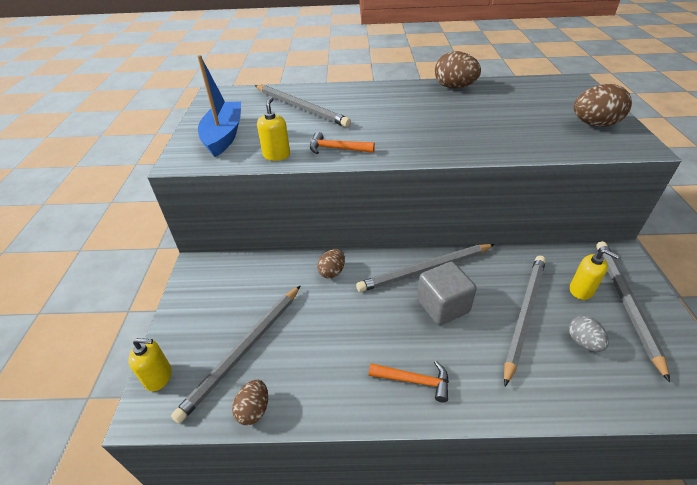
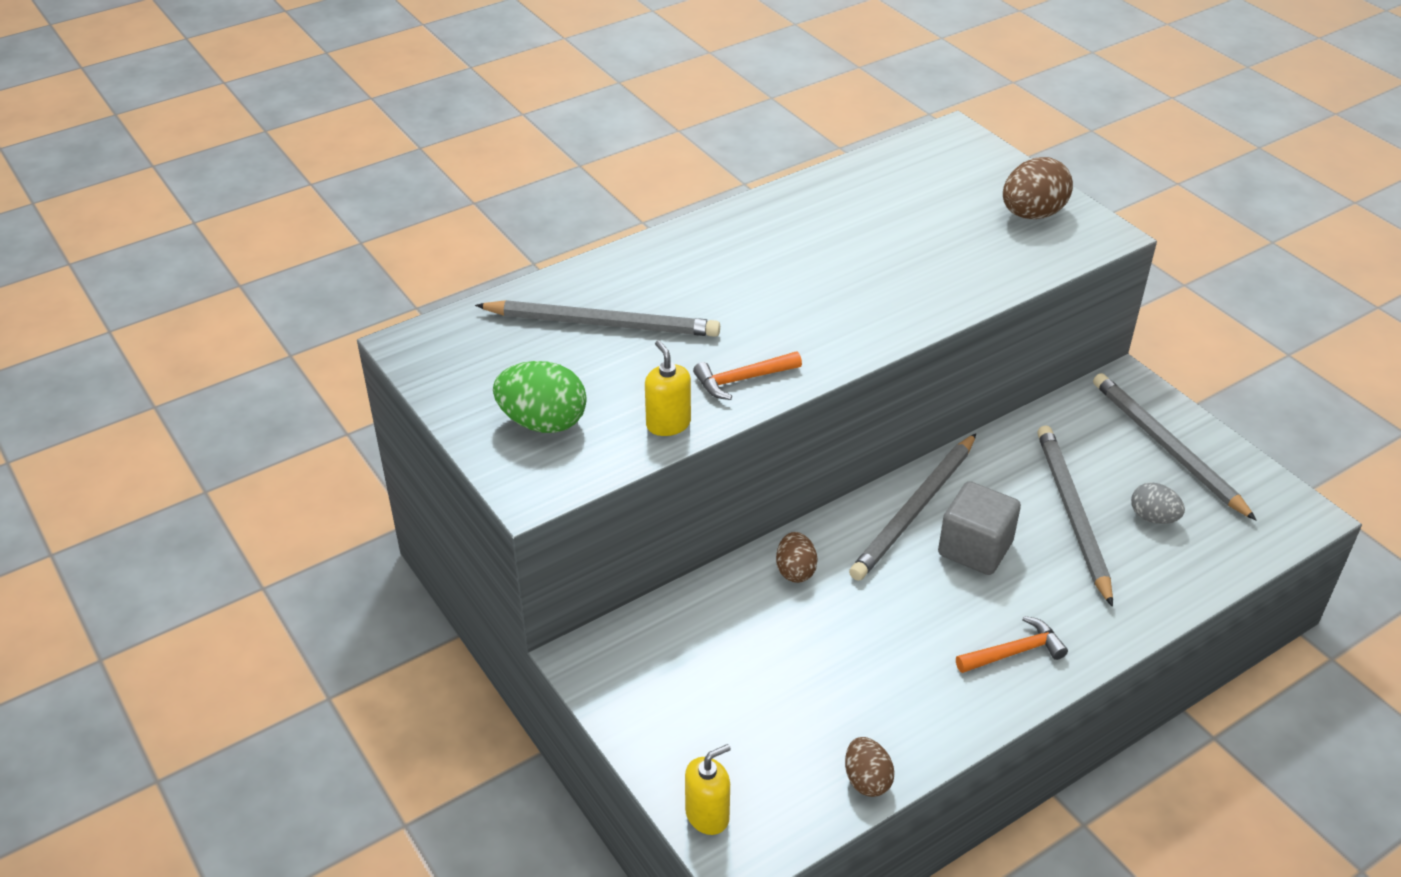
camera: 35 degrees left, 0 degrees up
(224, 136) = (543, 422): blue boat -> green egg
(244, 350) = (783, 726): grey pencil -> none
(454, 87) = (798, 201): brown egg -> none
(581, 290) = (1112, 453): yellow soap dispenser -> none

